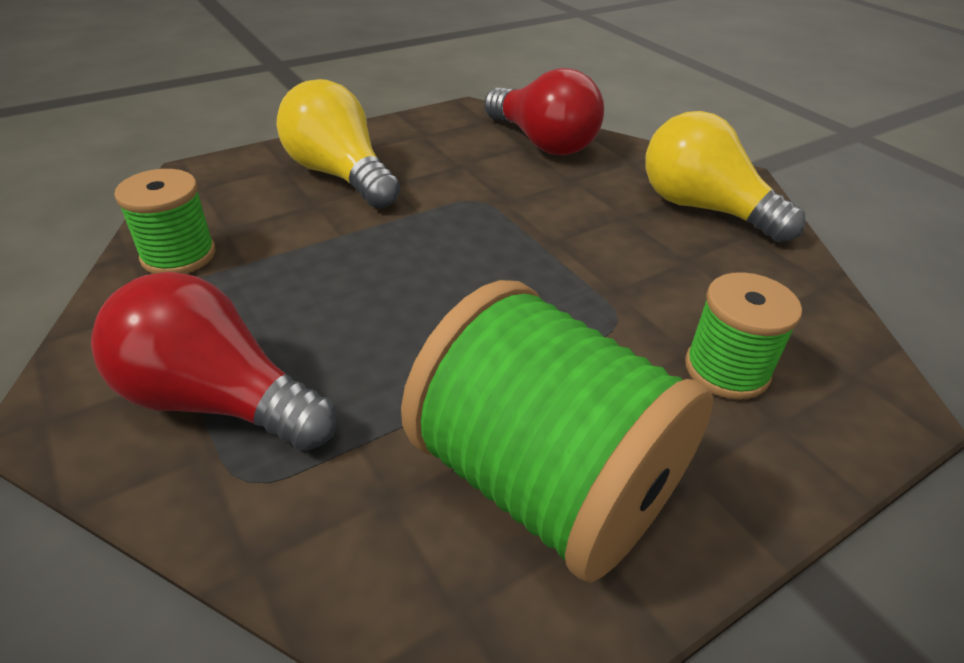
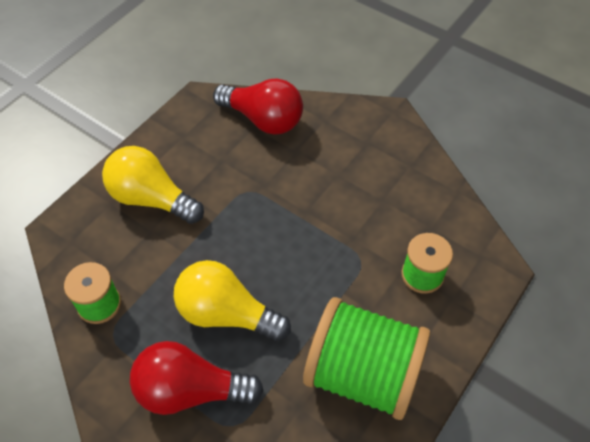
camera: 20 degrees left, 15 degrees up
(703, 208) = (379, 152): yellow light bulb -> yellow light bulb (226, 314)

